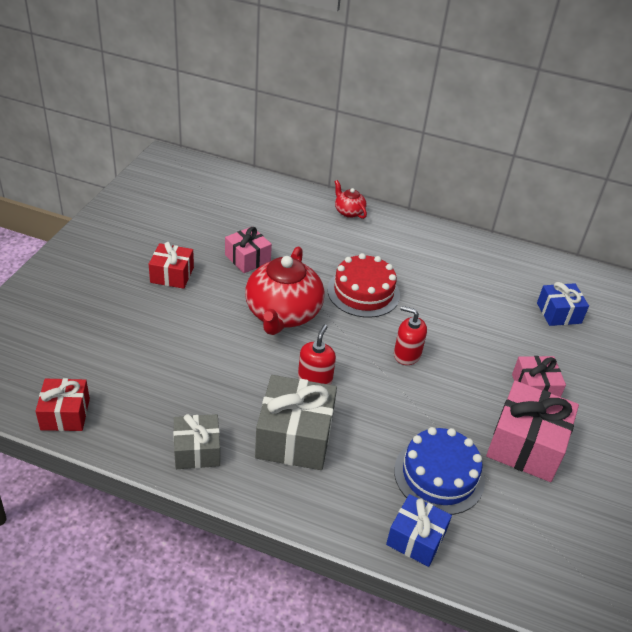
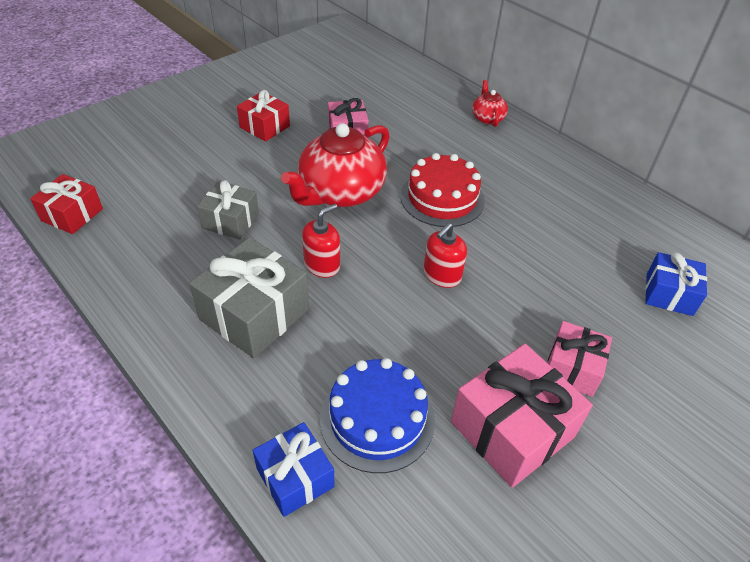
camera: 30 degrees right, 5 degrees up
(197, 451) = (152, 290): grey gift -> grey gift (230, 221)
(407, 354) = (442, 275): red soap dispenser -> red soap dispenser turned 105 degrees counterclockwise

